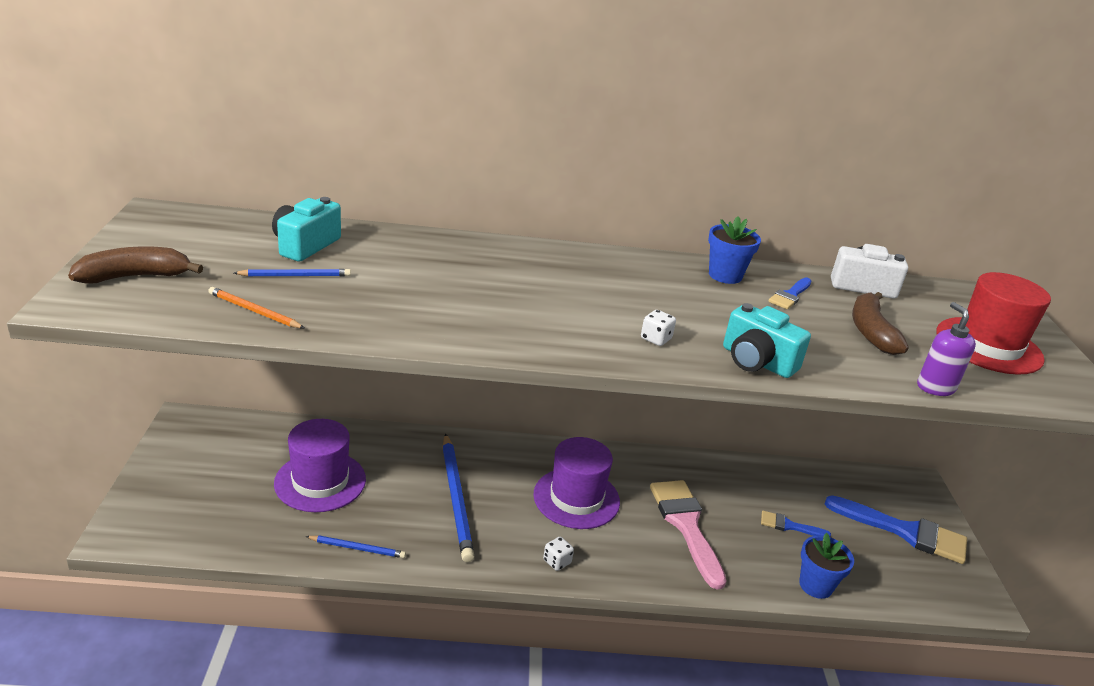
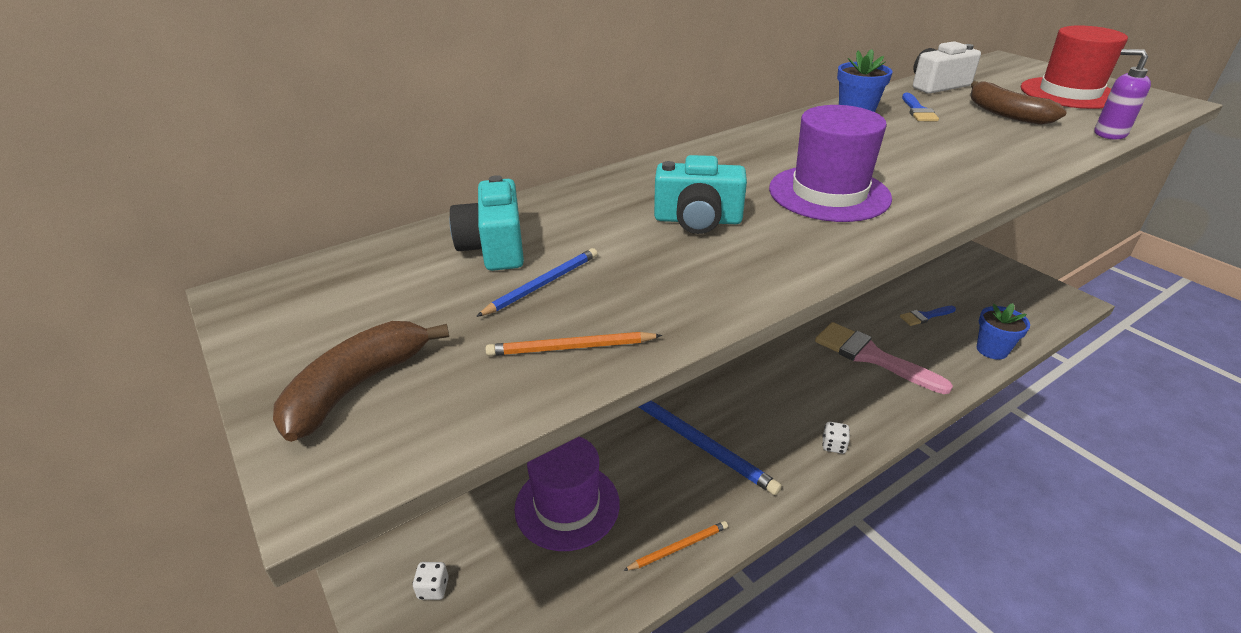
camera: 30 degrees left, 5 degrees up
(357, 548) = (678, 547): blue pencil -> orange pencil
(576, 498) = (780, 383): purple hat -> purple hat (829, 193)
(656, 339) = (918, 185): white dice -> white dice (433, 588)
(757, 361) = (1002, 168): turquoise camera -> turquoise camera (697, 220)
(905, 532) = (983, 280): blue brush -> none

